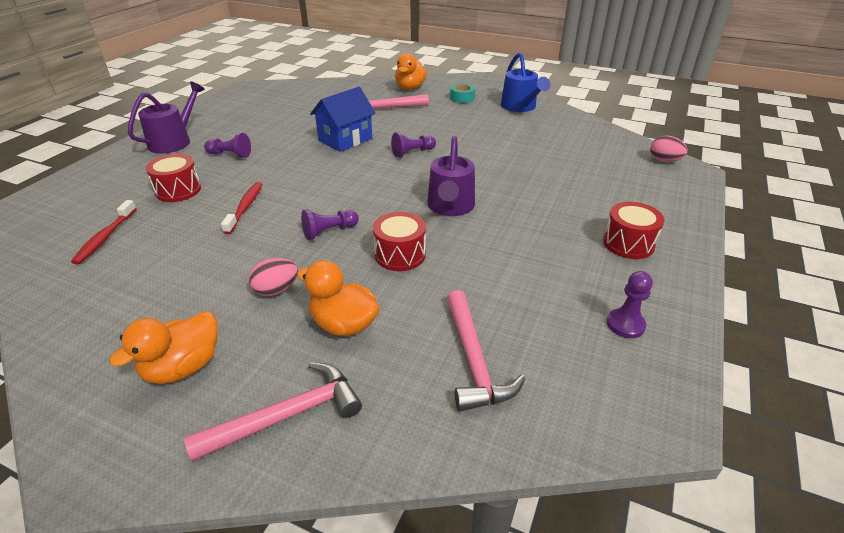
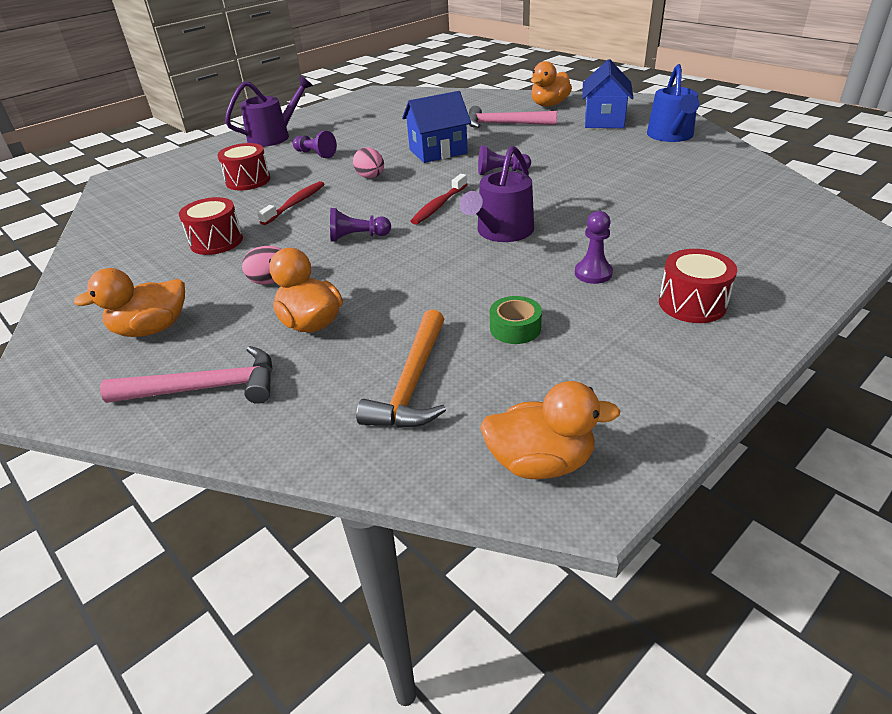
camera: 25 degrees right, 0 degrees up
(105, 237) = (163, 212): red toothbrush -> red toothbrush (439, 205)
(400, 255) = (412, 270): red drum -> red drum (216, 241)
(462, 98) = (604, 120): turquoise tape -> blue house
(473, 360) = (412, 383): pink hammer -> orange hammer
(520, 290) = (515, 328): none -> green tape
(618, 402) = (540, 462): none -> orange duck
(625, 324) = (615, 388): purple pawn -> purple pawn (593, 273)
(664, 161) = (825, 218): pink egg -> pink egg (370, 177)

